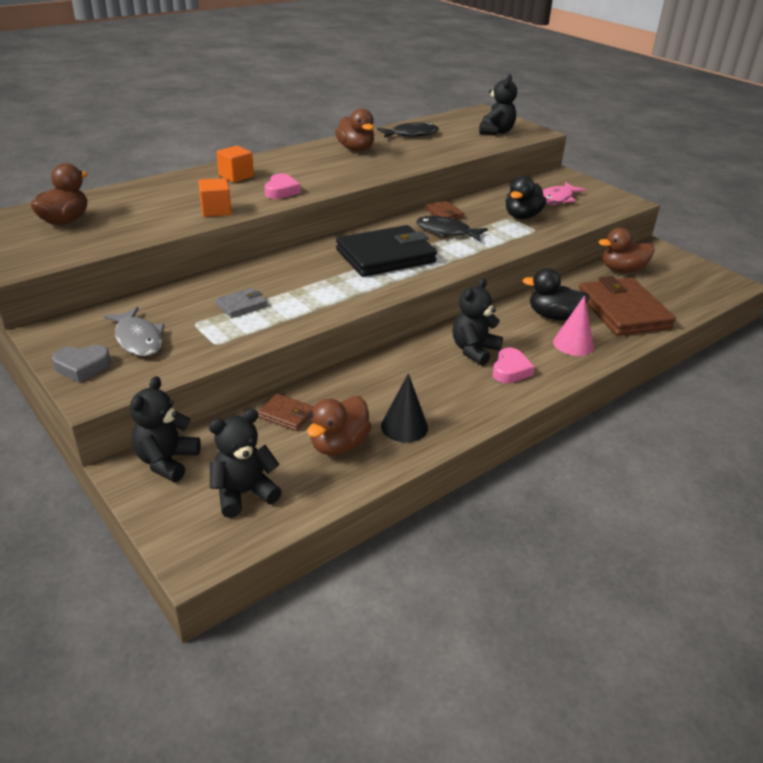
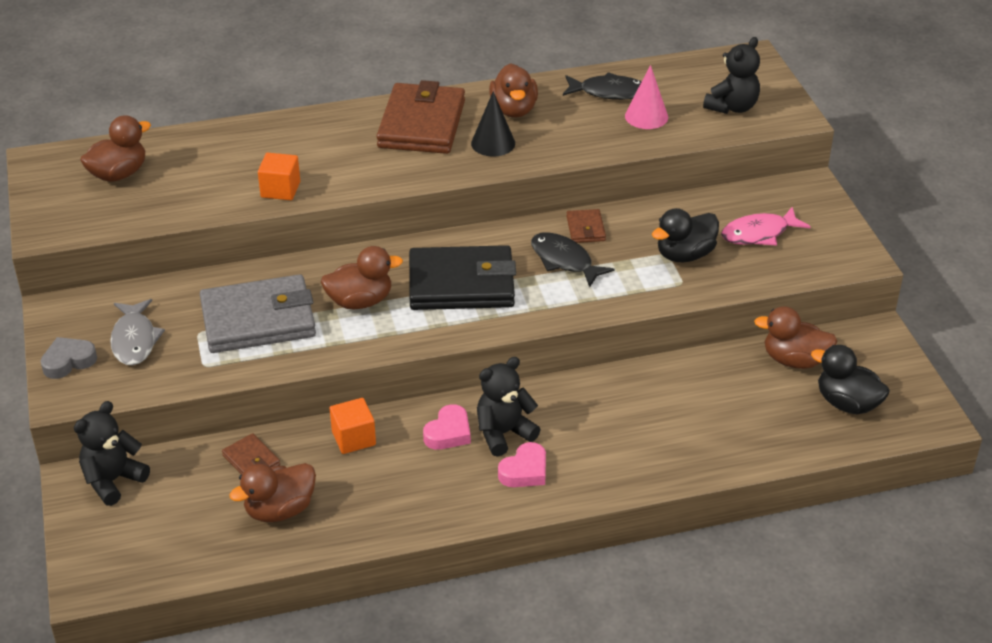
camera: 25 degrees right, 5 degrees up
(82, 367) = (68, 361): grey heart -> grey heart turned 135 degrees clockwise
(236, 176) = (337, 134): orange cube -> orange cube (353, 438)
(241, 305) = (258, 320): grey wallet -> grey wallet, size x2.24
(244, 493) = (162, 535): black teddy bear -> none
(281, 191) = (372, 171): pink heart -> pink heart (448, 433)
(317, 279) = (360, 301): none -> brown duck
(404, 426) = (358, 508): black cone -> black cone (493, 143)
(553, 316) = (638, 409): black duck -> black duck (847, 403)
(573, 344) = (628, 455): pink cone -> pink cone (646, 116)
(623, 311) = (734, 425): brown wallet -> brown wallet (421, 124)

